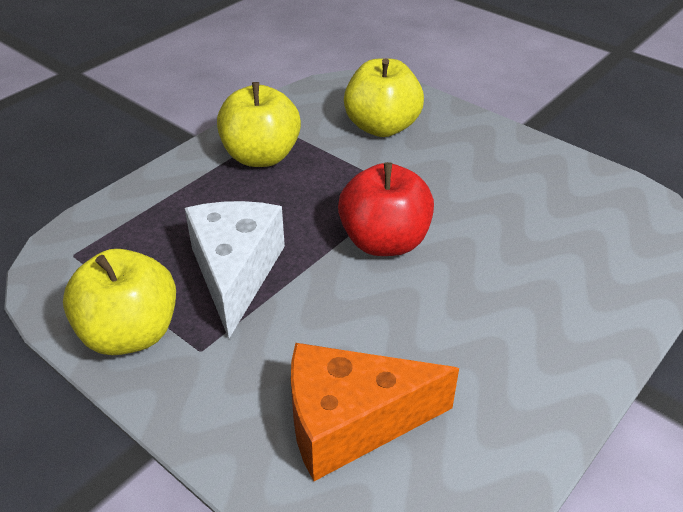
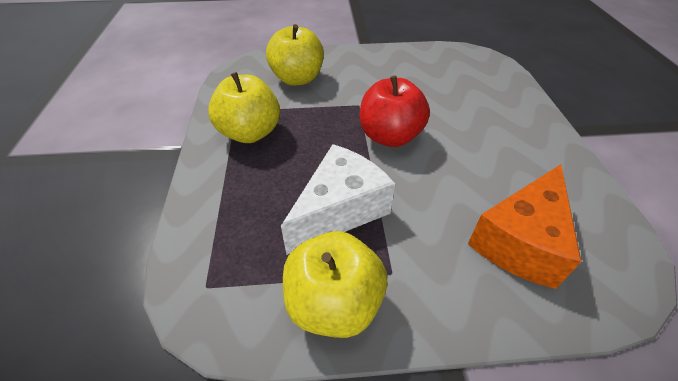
camera: 45 degrees left, 5 degrees up
(236, 273) = (340, 210): white cheese -> white cheese turned 90 degrees clockwise

